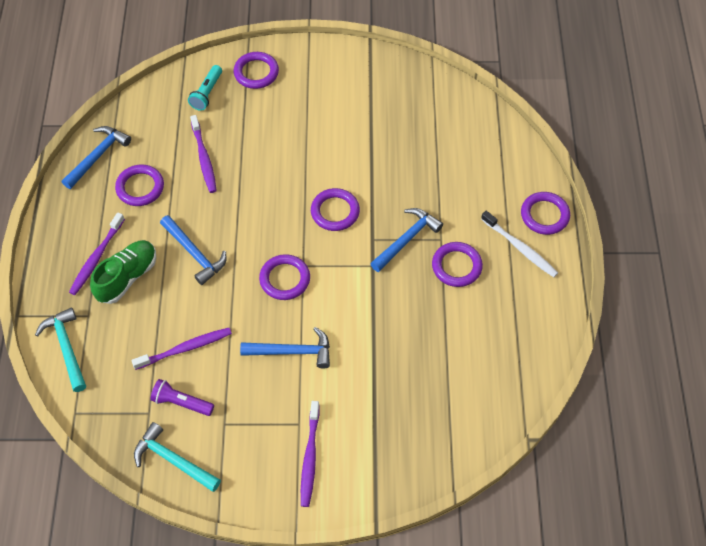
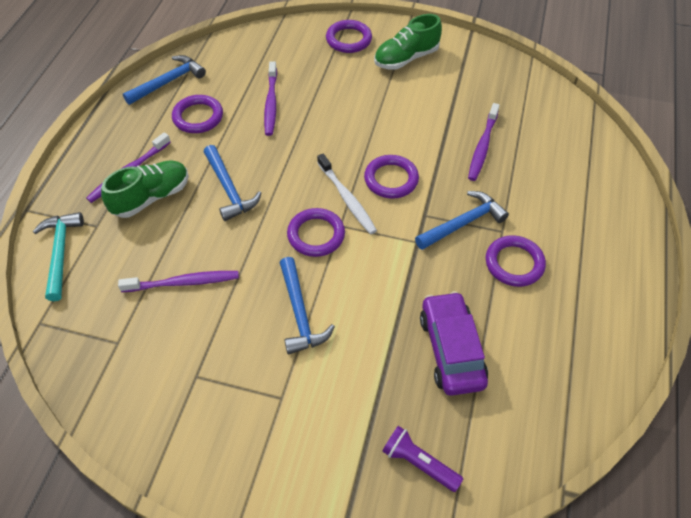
camera: 15 degrees right, 5 degrees down
(173, 460) = (123, 404): turquoise hammer -> none
(181, 402) = (157, 340): purple flashlight -> purple flashlight (419, 463)
(207, 93) = (294, 48): turquoise flashlight -> none
(292, 351) = (300, 313): blue hammer -> blue hammer turned 60 degrees clockwise
(310, 458) = (281, 442): purple toothbrush -> purple toothbrush (482, 147)
(316, 82) = (406, 58): none -> green shoe
(422, 352) = (451, 350): none -> purple car
(520, 248) = (594, 260): white toothbrush -> white toothbrush (347, 199)
(544, 215) = (629, 231): purple ring -> none

